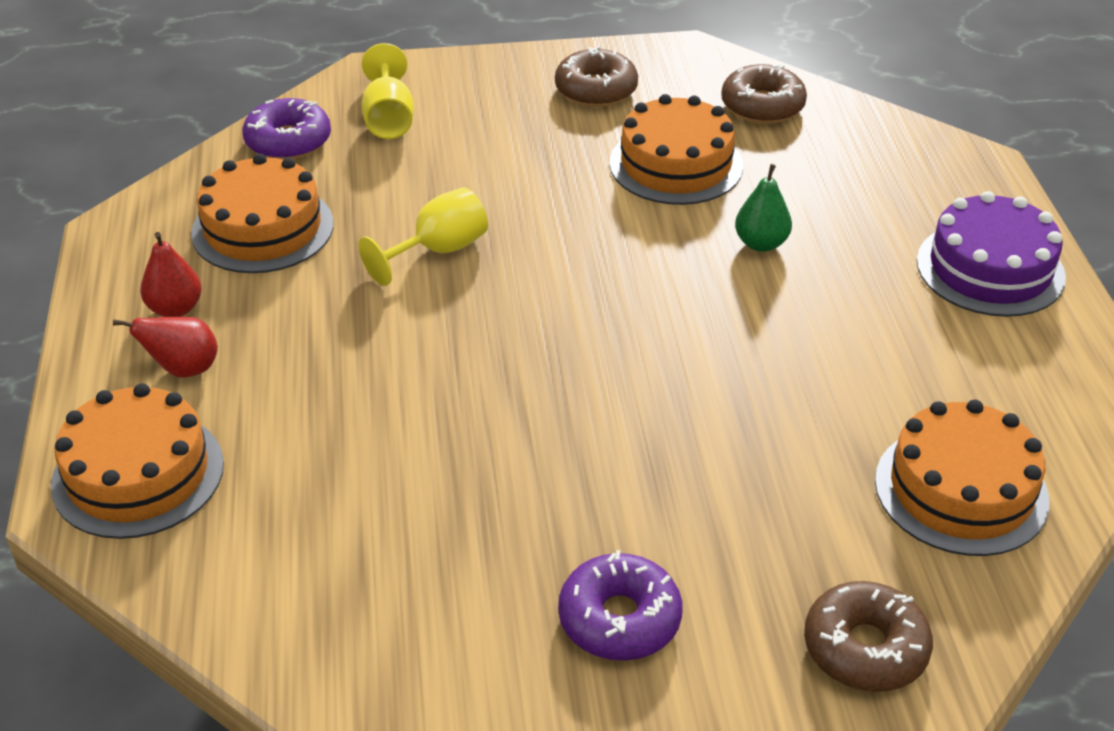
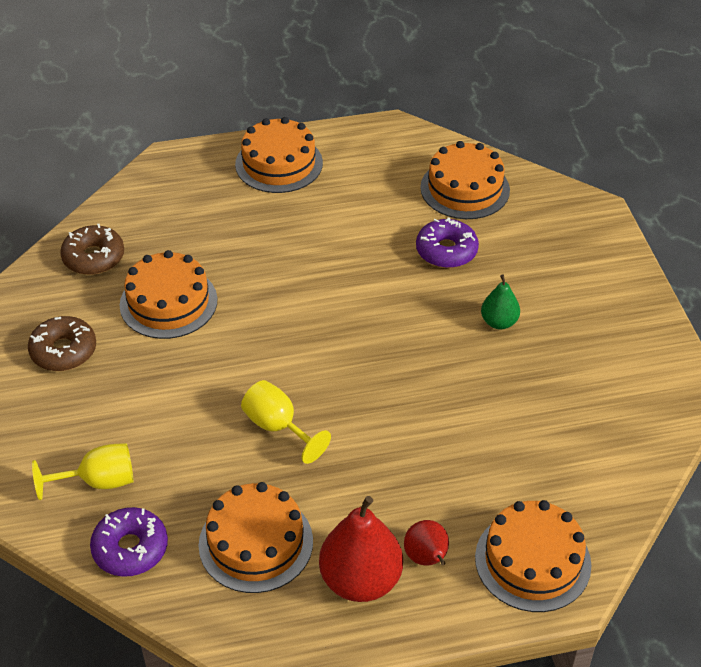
camera: 95 degrees left, 5 degrees up
(175, 309) = (360, 580): red pear -> red pear, size x1.81
(619, 619) = (585, 315): purple donut -> purple donut (446, 251)
(761, 244) = (260, 260): green pear -> green pear (499, 322)
(865, 648) = (578, 227): brown donut -> none
(990, 269) = (279, 163): purple cake -> orange cake

